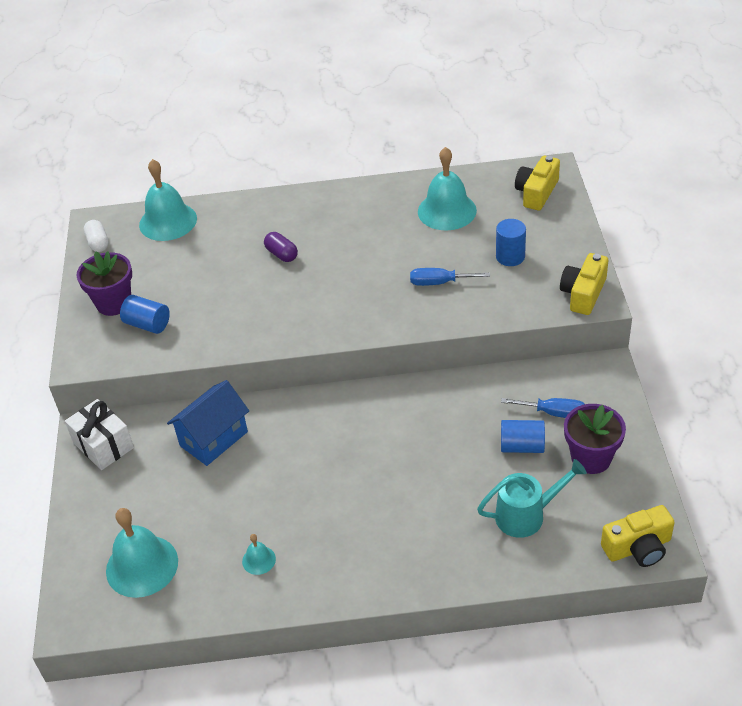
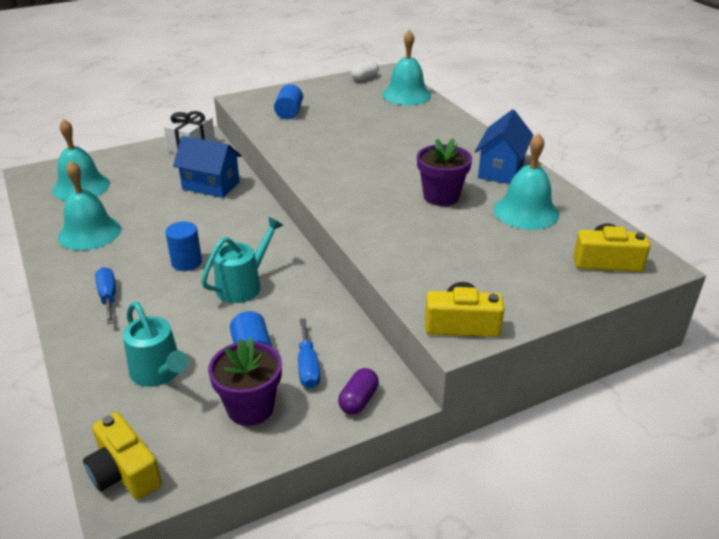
camera: 65 degrees right, 10 degrees down
(114, 303) = (305, 97): purple flower pot -> purple flower pot (441, 196)
(259, 560) = (89, 233): turquoise bell -> turquoise bell, size x2.15
(281, 254) = (401, 145): purple capsule -> purple capsule (358, 400)
(369, 203) = (501, 170): none -> blue house
(421, 437) = (244, 285): none -> turquoise watering can
(439, 283) = (417, 227): blue screwdriver -> blue screwdriver (108, 297)
(510, 257) = (486, 263): blue cylinder -> blue cylinder (186, 262)

